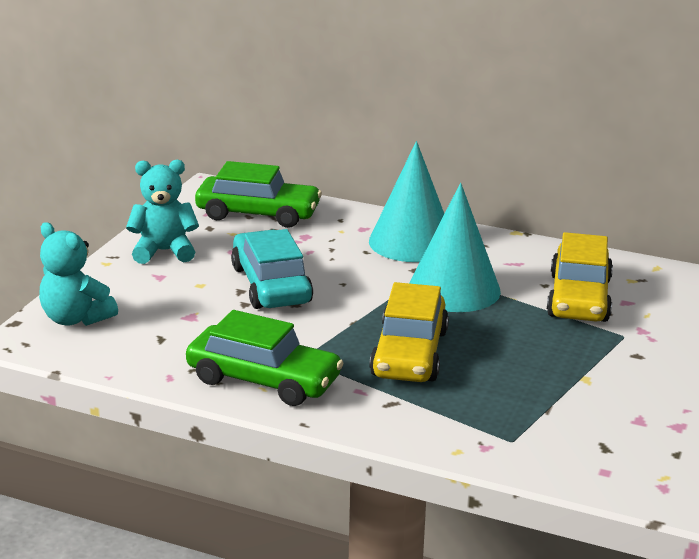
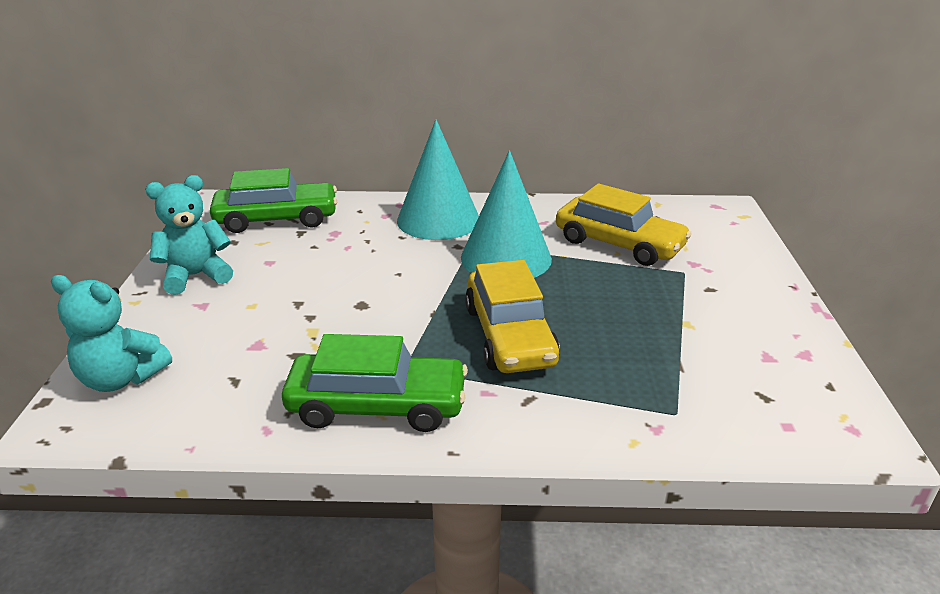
camera: 20 degrees left, 5 degrees up
(271, 285) = (327, 290): turquoise car -> none
(579, 298) = (619, 244): yellow car -> yellow car turned 45 degrees counterclockwise

